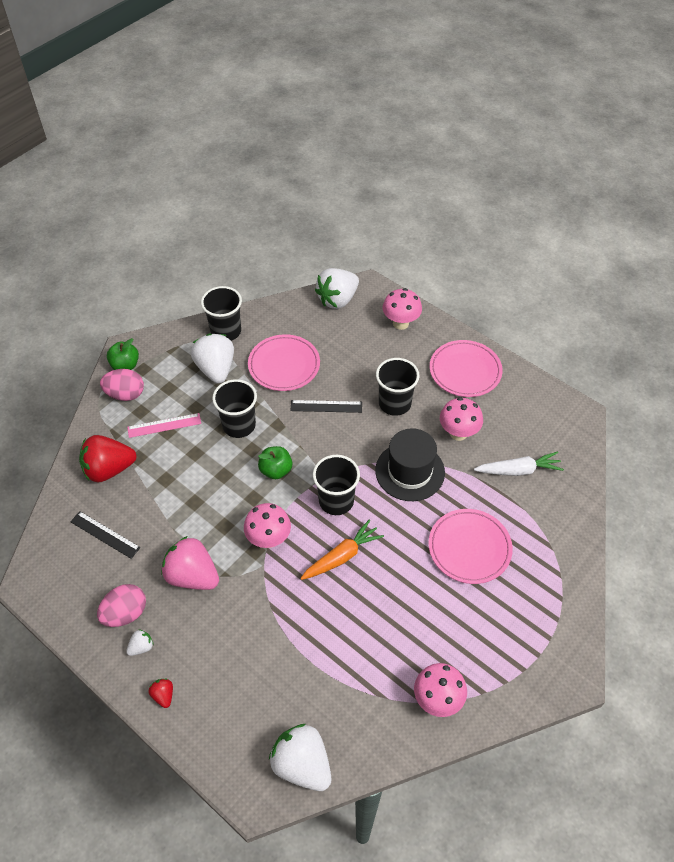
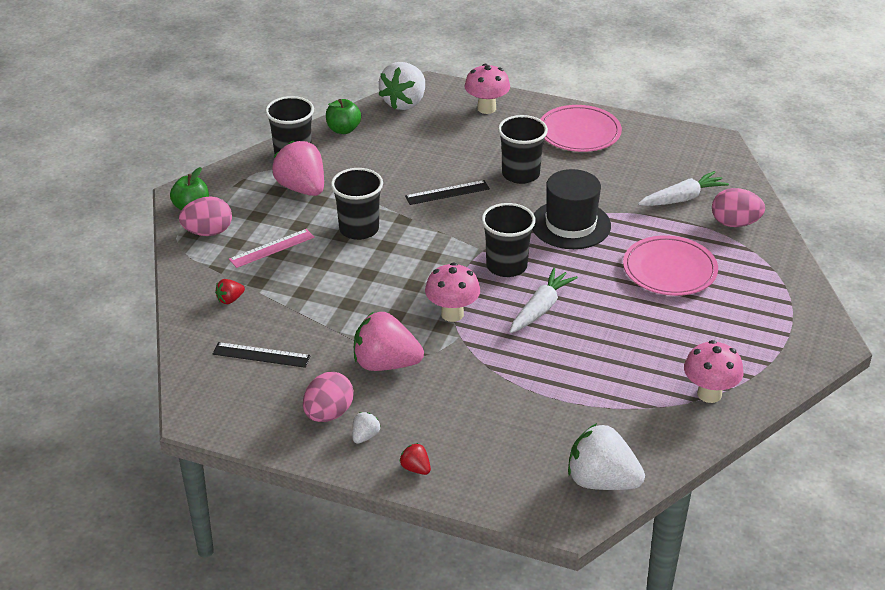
camera: 20 degrees left, 15 degrees down
(109, 469) = (230, 299): red strawberry -> red strawberry, size x0.45
(216, 369) = (302, 188): white strawberry -> pink strawberry
(276, 470) = (424, 257): green apple -> green apple (343, 129)
(284, 365) = (378, 169): pink plate -> none
(342, 556) = (540, 308): orange carrot -> white carrot
(458, 433) = (602, 183): pink mushroom -> none
(551, 512) = (734, 223): none -> pink egg

